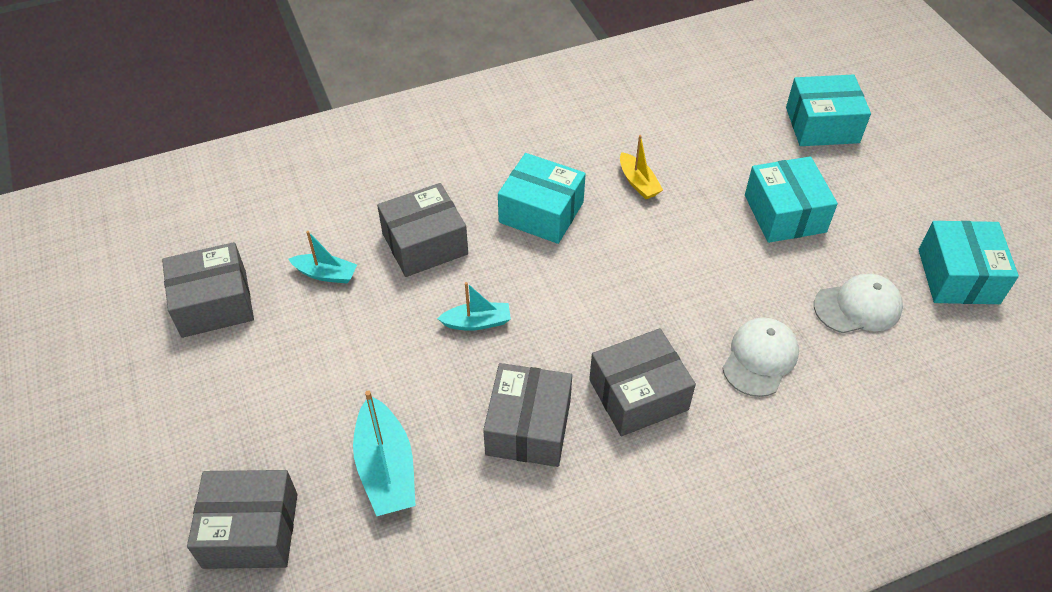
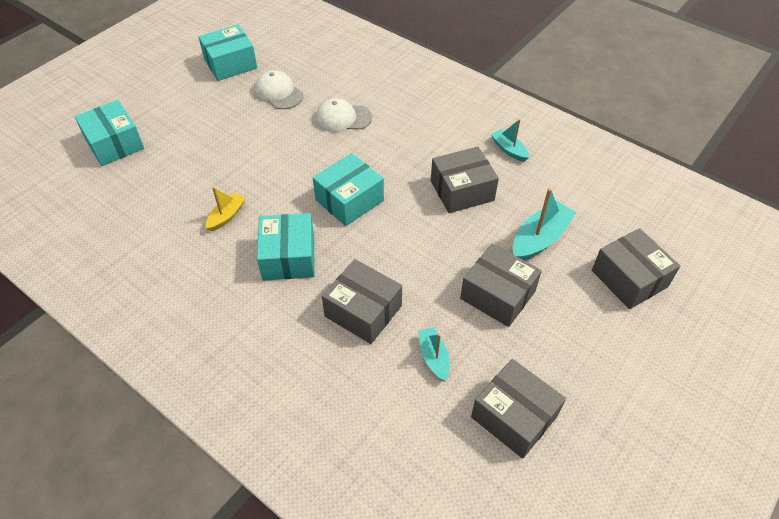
camera: 120 degrees left, 0 degrees up
(477, 322) = (409, 247): turquoise boat -> turquoise boat (509, 150)
(638, 395) = (404, 155): grey box -> grey box (497, 295)
(784, 213) = (217, 138): turquoise box -> turquoise box (349, 200)

